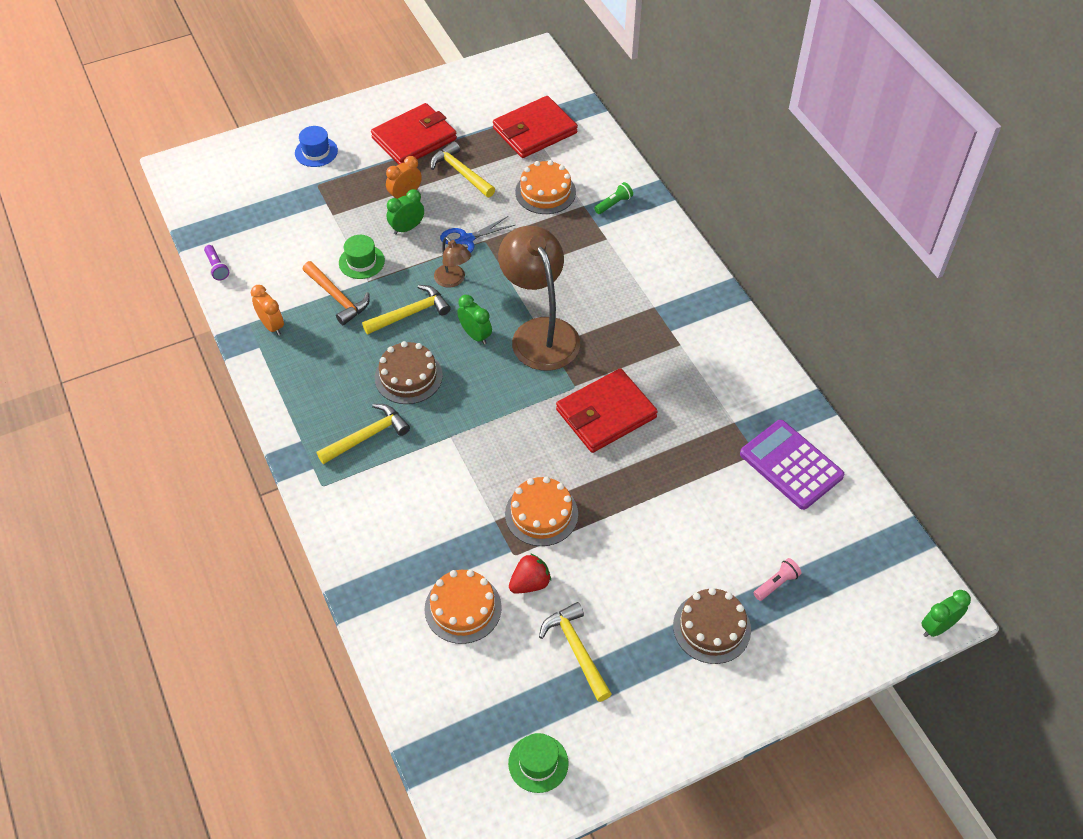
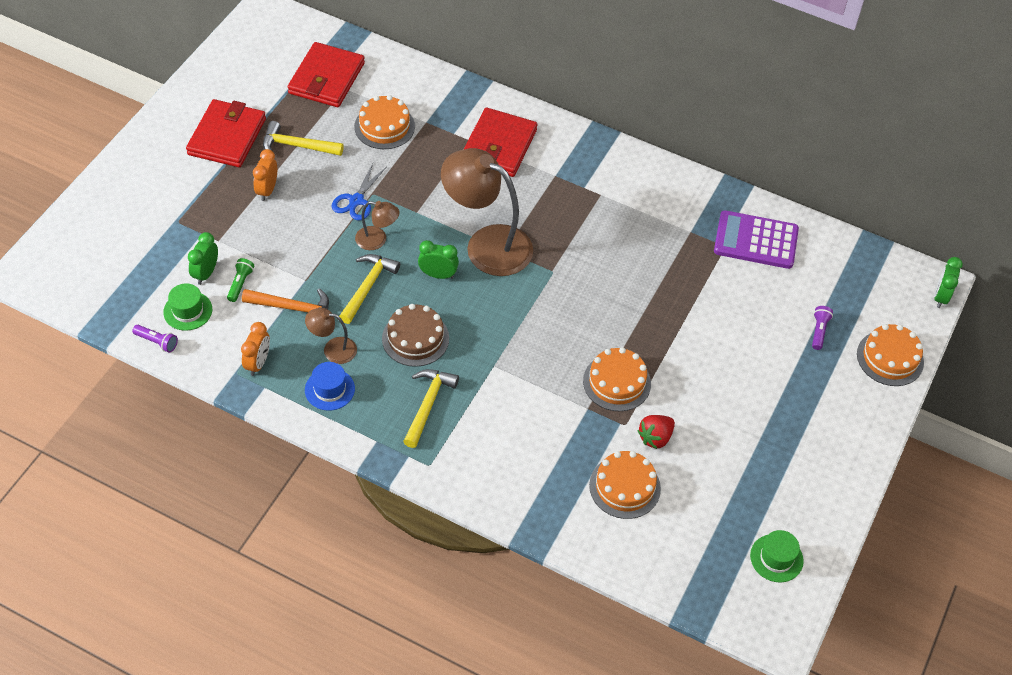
camera: 40 degrees left, 0 degrees up
(272, 326) = (258, 363): orange clock -> orange clock turned 90 degrees clockwise
(316, 152) = (147, 193): blue hat -> blue hat (329, 389)
(337, 347) = (333, 349): none -> brown lamp
(361, 262) = (284, 266): green hat -> green hat (188, 311)
(407, 228) = (296, 217): green clock -> green clock (206, 273)
(530, 583) = (655, 438): red strawberry -> red strawberry turned 150 degrees counterclockwise
(576, 649) = (730, 463): yellow hammer -> none
(606, 413) = (594, 279): red wallet -> red wallet (499, 146)
(614, 204) = (449, 108): green flashlight -> green flashlight (240, 283)
(711, 627) = (804, 388): brown cake -> none
(776, 583) = (819, 331): pink flashlight -> purple flashlight
(826, 652) = (890, 358): none -> orange cake

